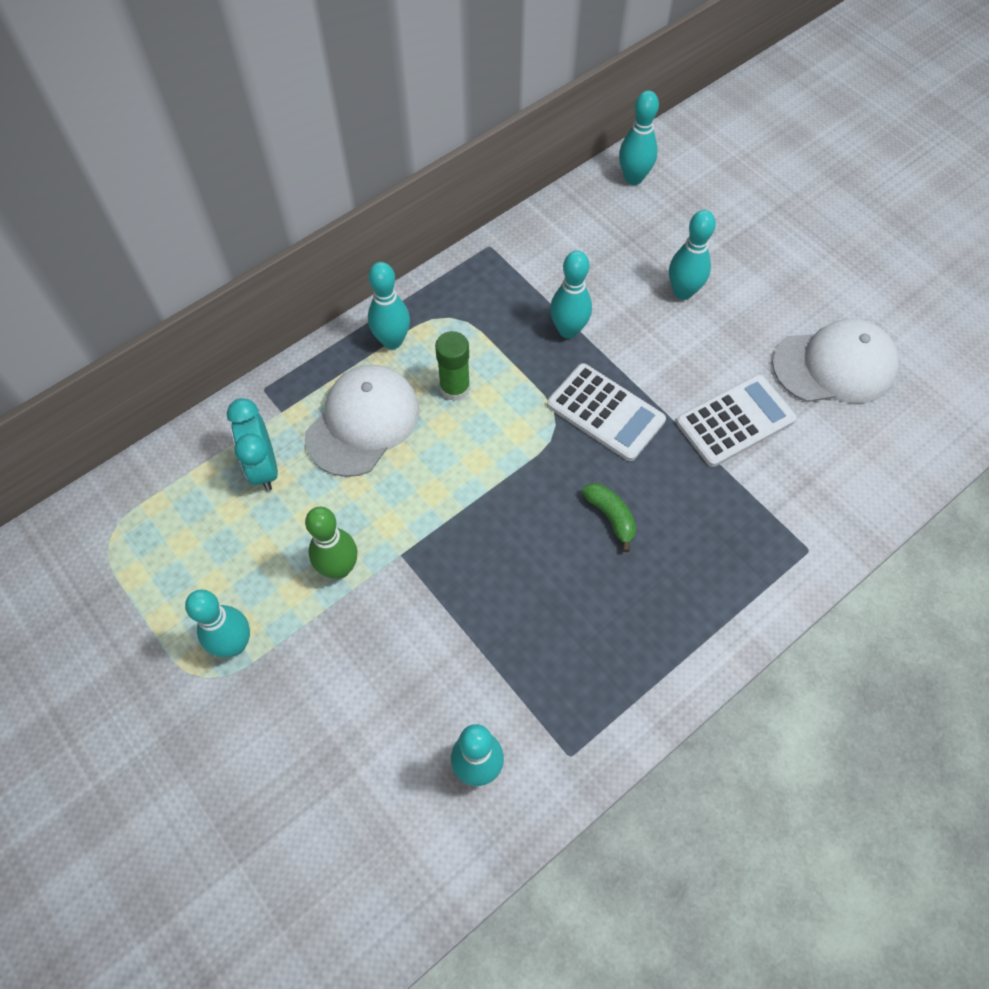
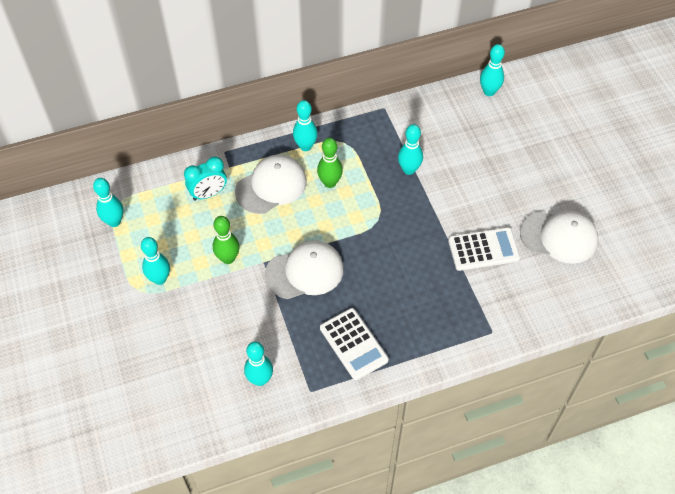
camera: 20 degrees right, 5 degrees down
(264, 467) = (208, 194): turquoise clock -> turquoise clock turned 120 degrees counterclockwise
(455, 388) = (330, 183): green glue stick -> green bowling pin
(475, 549) = (305, 271): none -> white cap
(605, 412) = (410, 222): white calculator -> white calculator (353, 344)
(611, 517) = (387, 278): green banana -> none
(683, 292) = (487, 167): turquoise bowling pin -> turquoise bowling pin (114, 221)

